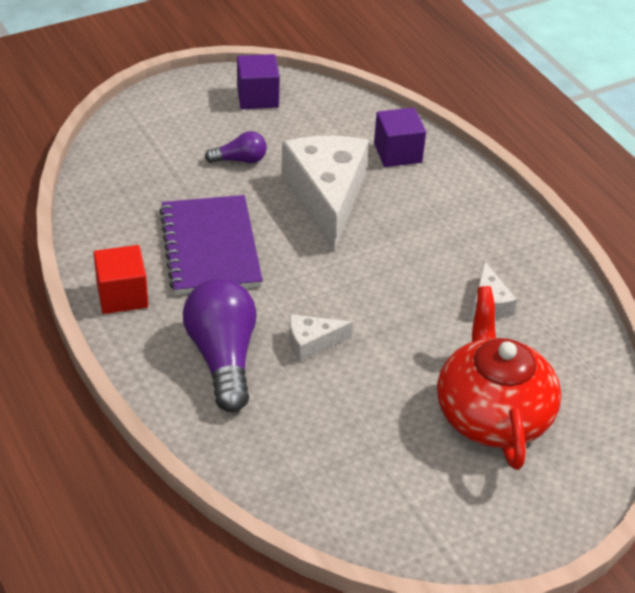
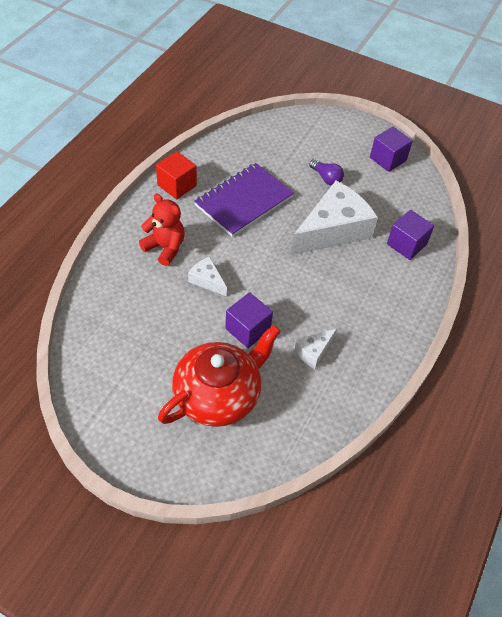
camera: 55 degrees right, 10 degrees up
(223, 357) = (165, 248): purple light bulb -> red teddy bear
(416, 342) = (248, 329): none -> purple cube

